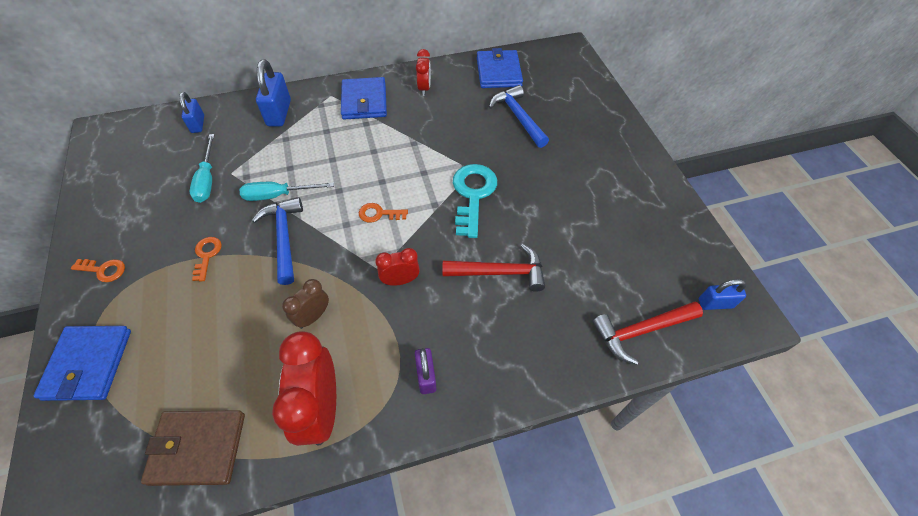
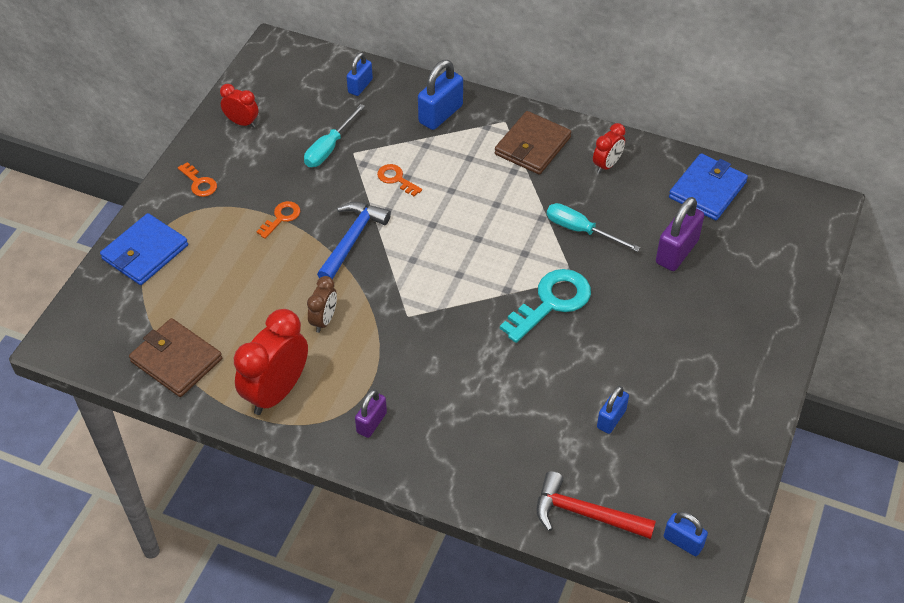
camera: 40 degrees right, 5 degrees down
(278, 195) = (377, 198): turquoise screwdriver -> turquoise screwdriver (581, 230)
(313, 316) = (324, 320): brown clock -> brown clock turned 120 degrees clockwise
(364, 101) = (532, 146): blue wallet -> brown wallet
(379, 214) = (449, 267): orange key -> orange key (396, 179)
(400, 280) = (417, 336): red clock -> red clock (242, 122)
(500, 272) = (509, 385): red hammer -> none
(518, 117) = (677, 252): blue hammer -> purple padlock
(588, 249) = (611, 419): none -> blue padlock

